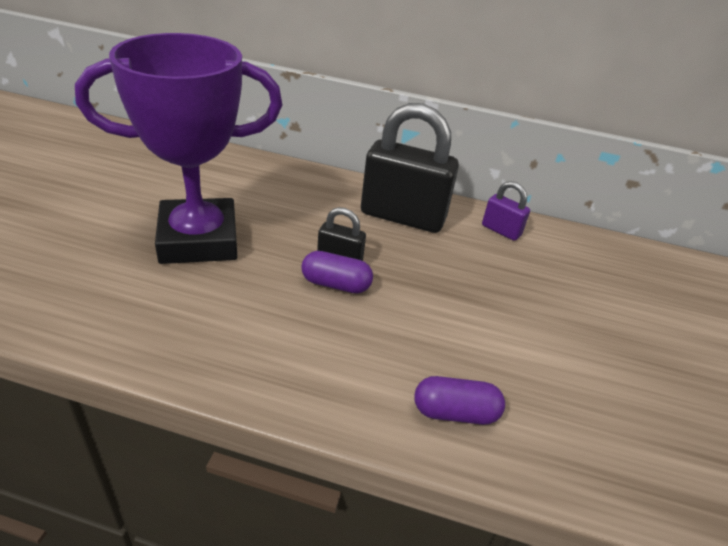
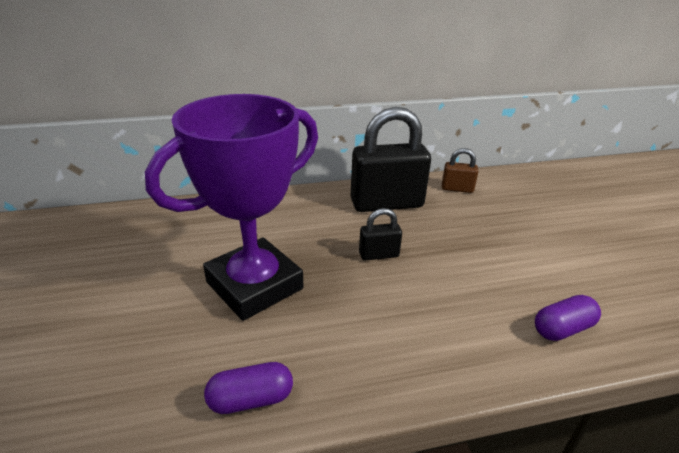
camera: 25 degrees left, 5 degrees down
(336, 284) = (395, 274): purple capsule -> purple capsule (251, 399)
(501, 230) = (457, 189): purple padlock -> brown padlock

